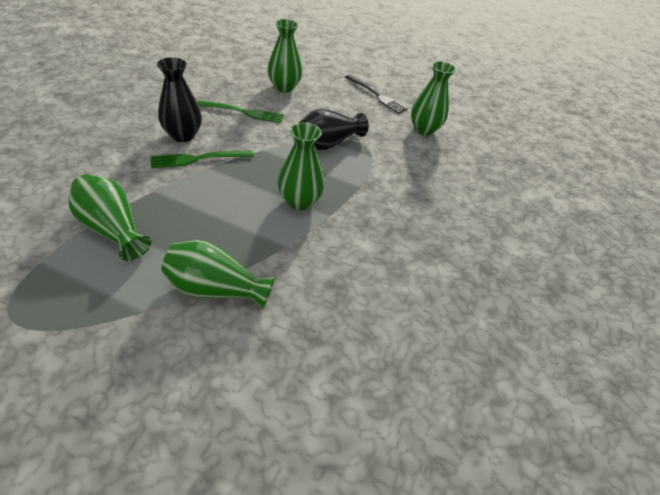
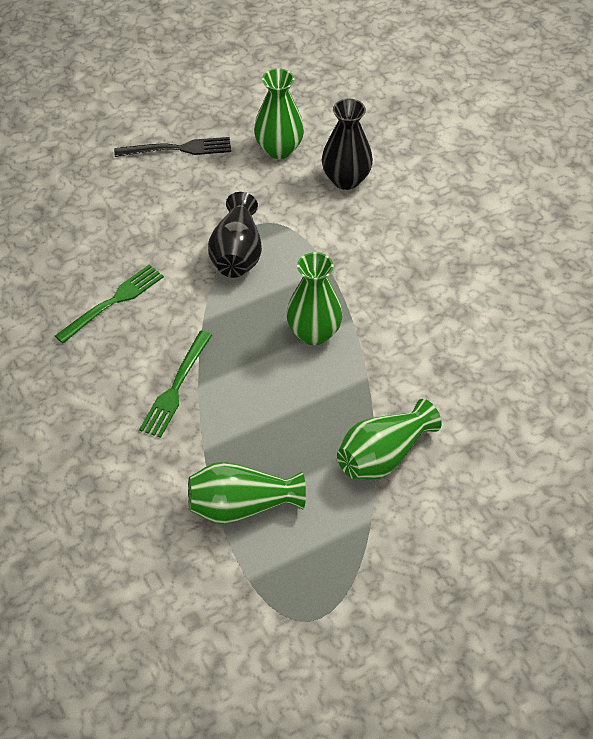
camera: 45 degrees left, 5 degrees up
(183, 135) = (117, 383): black vase -> black vase (346, 179)
(284, 87) = (88, 233): green vase -> none

